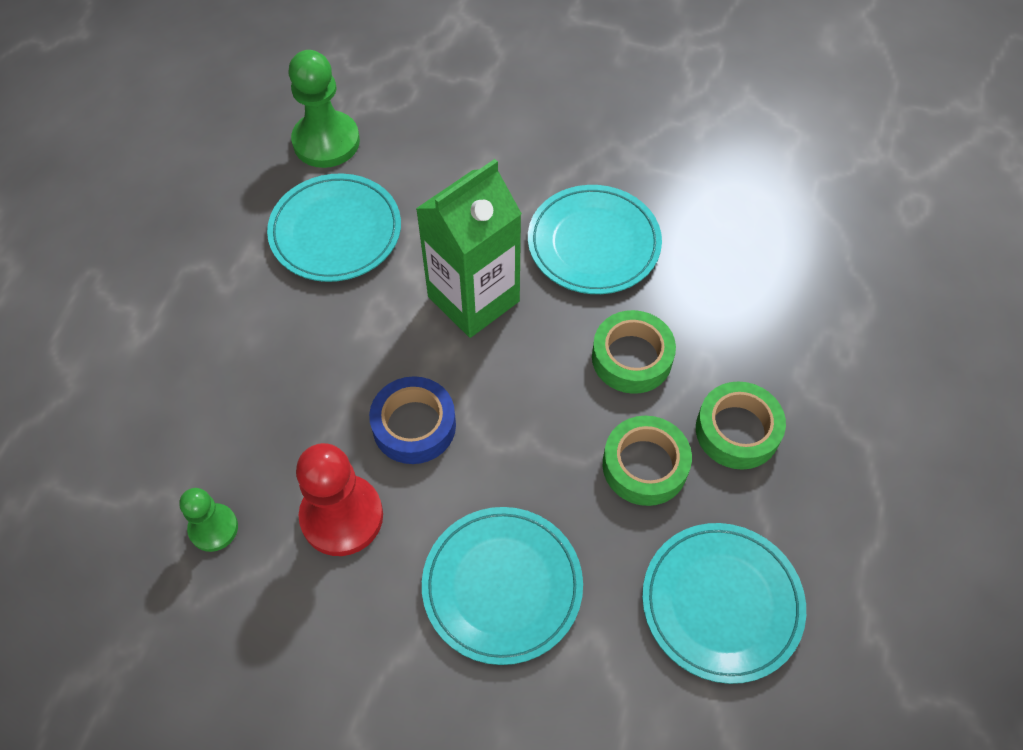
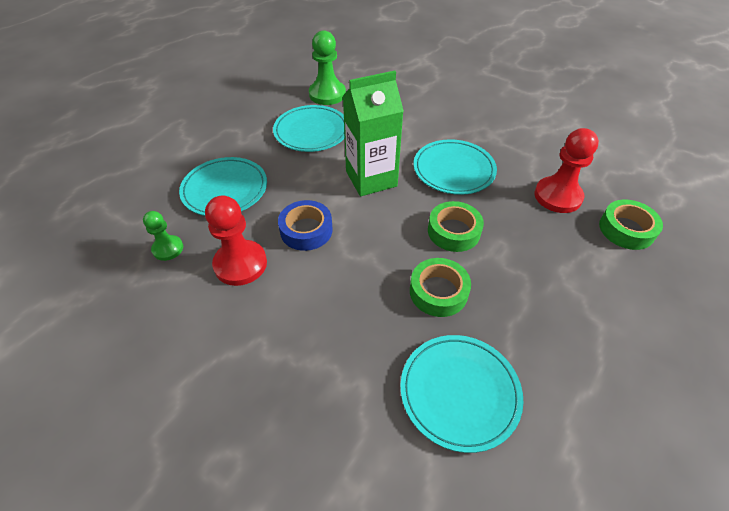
camera: 20 degrees right, 10 degrees down
(502, 586) = (315, 332): turquoise plate -> turquoise plate (225, 189)
(737, 431) = (509, 290): green tape -> green tape (626, 229)
(759, 248) = (557, 196): none -> red pawn

